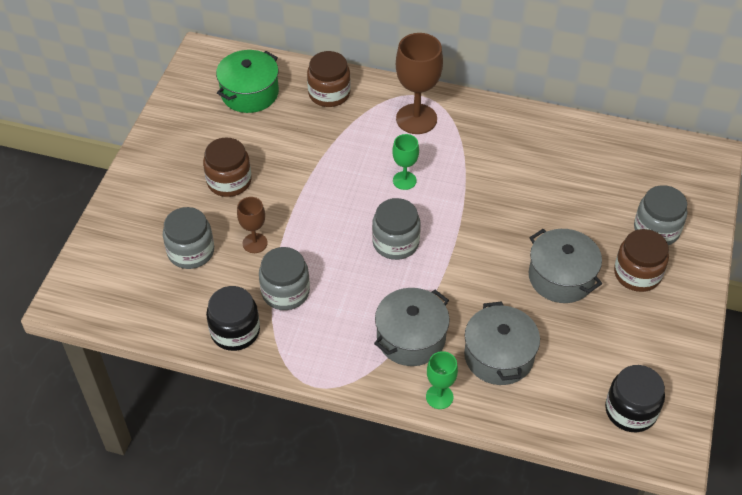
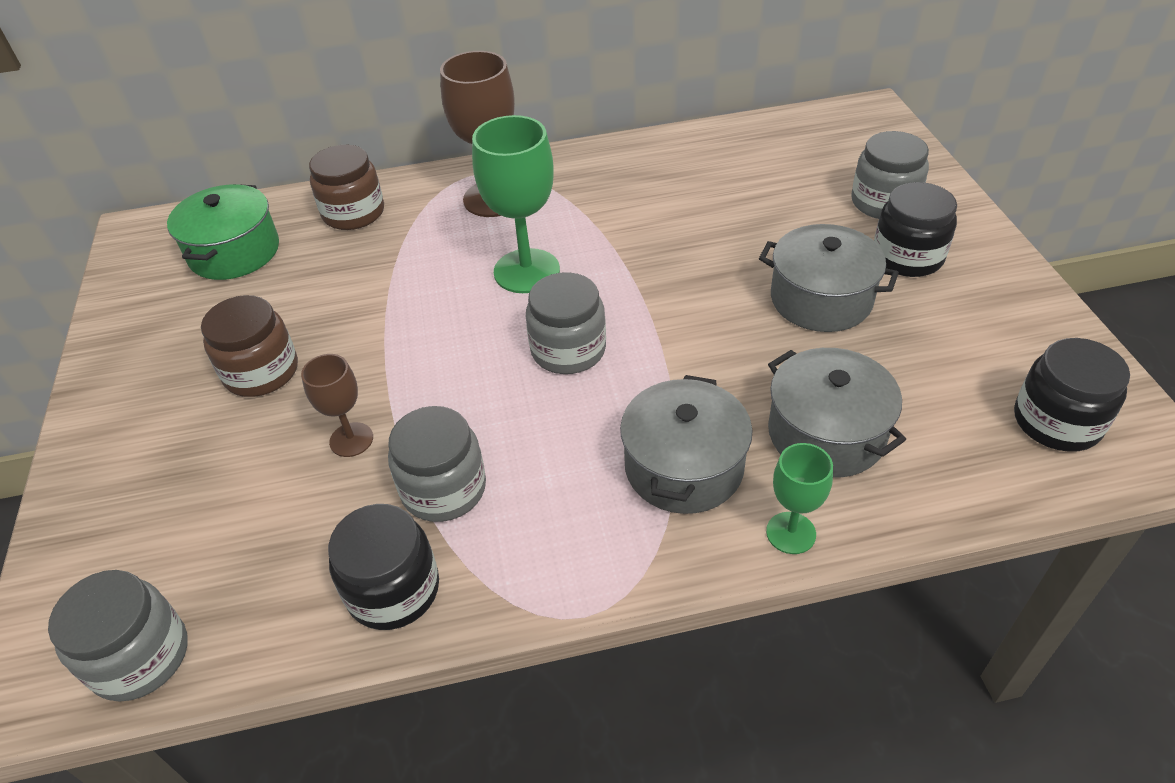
camera: 25 degrees left, 5 degrees down
(191, 251) = (247, 498): grey jar -> grey jar (140, 656)
(404, 180) = (526, 271): green goblet -> green goblet, size x1.81
(637, 274) = (907, 257): brown jar -> black jar

